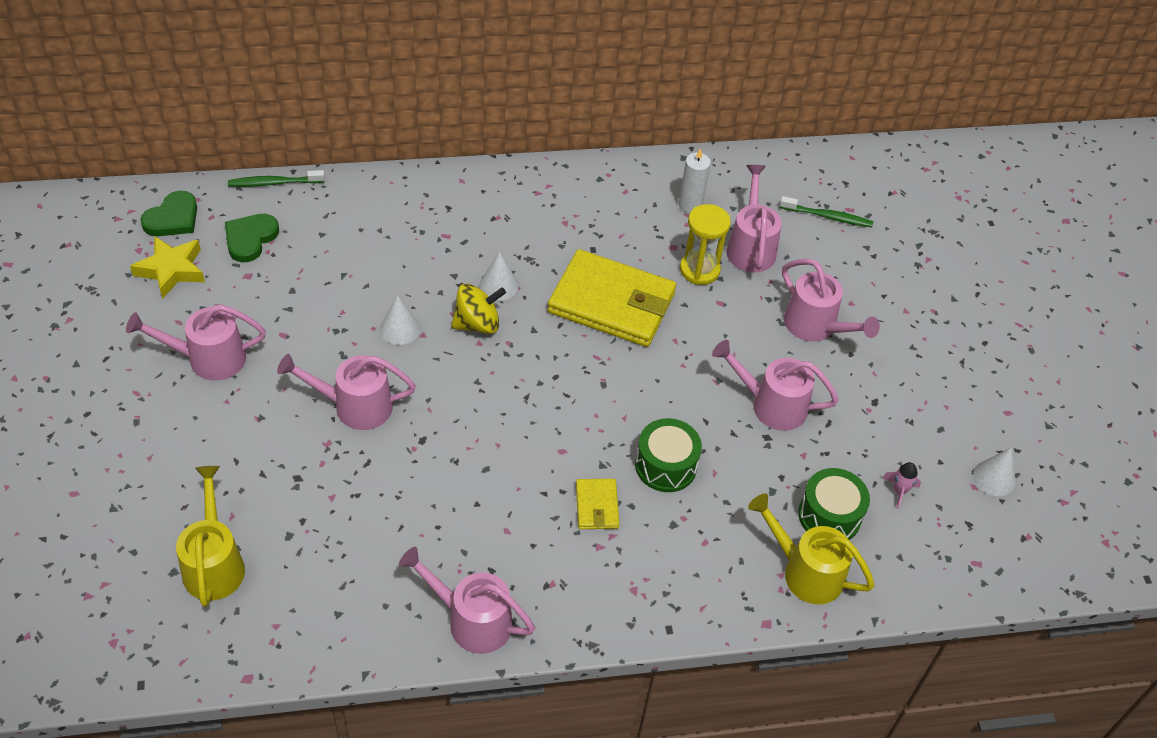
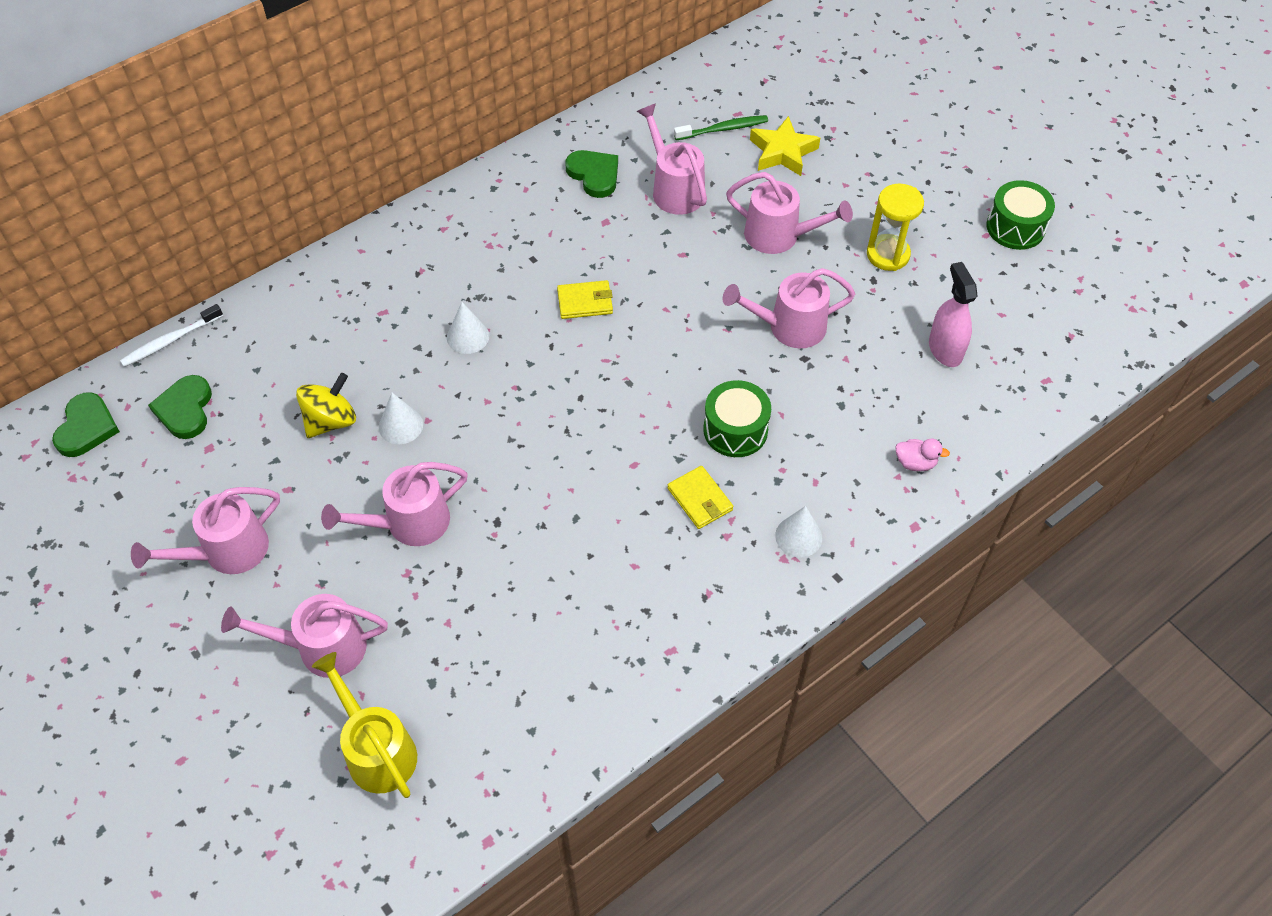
camera: 25 degrees left, 5 degrees up
(171, 270) = (123, 481): yellow star -> yellow star (782, 152)
(274, 183) = (170, 341): green toothbrush -> white toothbrush
(471, 620) = (659, 667): pink watering can -> pink watering can (321, 648)
(477, 324) = (473, 383): yellow spinning top -> yellow spinning top (331, 421)
(611, 303) = (585, 302): yellow wallet -> yellow wallet, size x0.45
(690, 205) = (594, 175): white candle -> green heart
(699, 270) = (643, 232): yellow hourglass -> yellow hourglass (888, 255)
(804, 571) = (915, 463): yellow watering can -> pink duck
(829, 516) = (903, 402): green drum -> green drum (1015, 227)
(899, 491) = (945, 349): pink rocket -> pink spray bottle
(994, 478) = (1012, 298): white cone -> white cone (798, 536)

